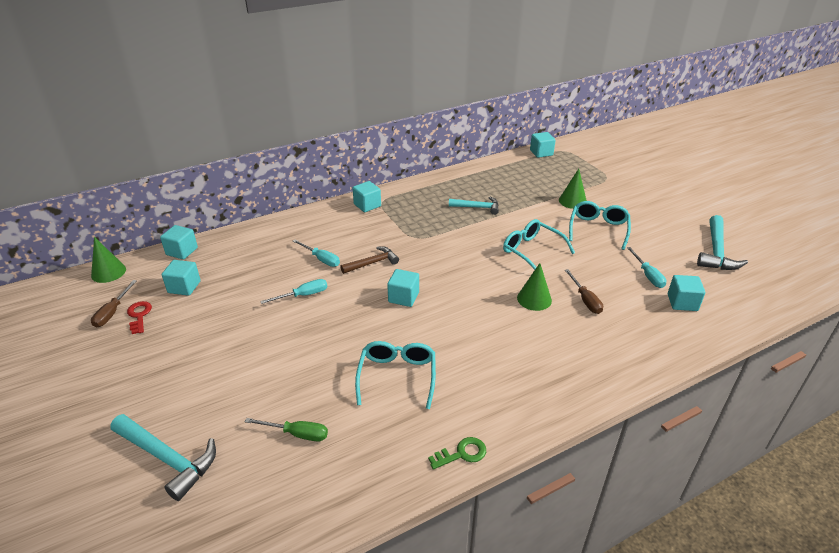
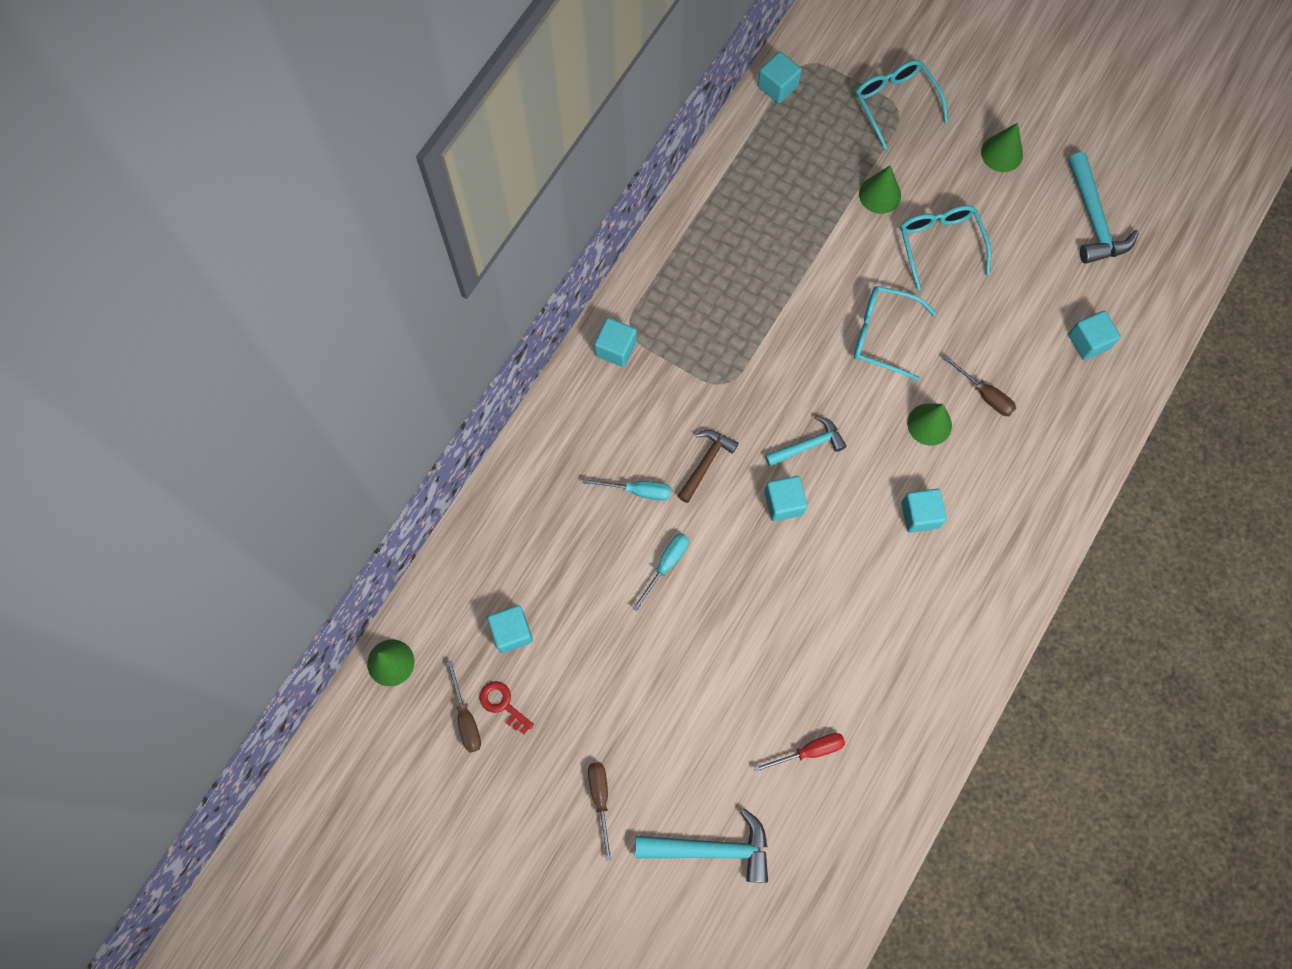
camera: 30 degrees left, 35 degrees up
(134, 389) = (600, 798): none -> brown screwdriver
(182, 251) = (447, 575): turquoise cube -> turquoise cube (920, 515)
(297, 434) = (809, 751): green screwdriver -> red screwdriver
(397, 377) = (855, 625): turquoise glasses -> turquoise glasses (895, 104)
(462, 453) = (974, 682): green key -> none
(477, 207) = (765, 275): turquoise hammer -> turquoise hammer (808, 445)
(647, 275) = (1034, 311): turquoise screwdriver -> none
(664, 209) = (1002, 153): none -> green cone

